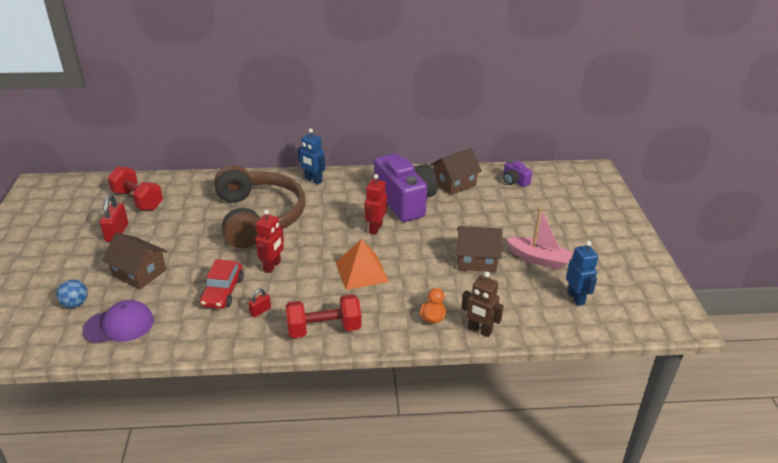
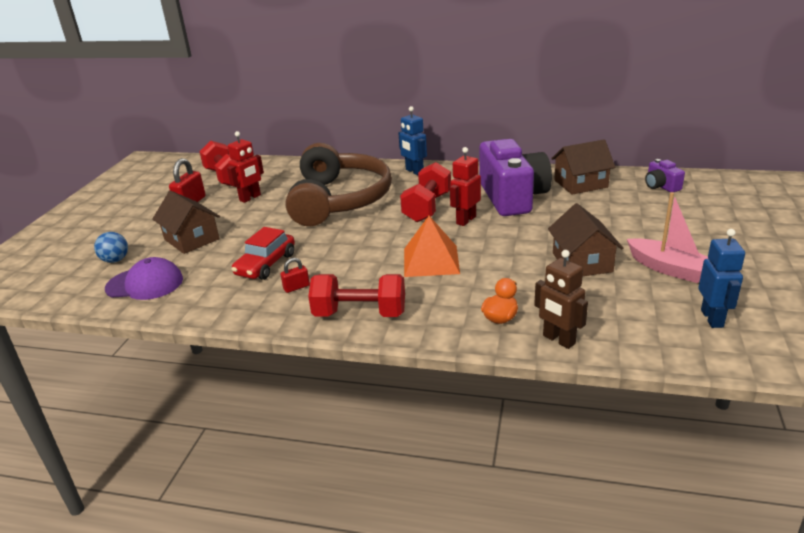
camera: 20 degrees right, 5 degrees down
(272, 266) = (331, 246): red robot -> red robot (250, 198)
(339, 218) = (427, 207): none -> red dumbbell
(476, 260) = (582, 262): brown house -> brown house turned 60 degrees clockwise

